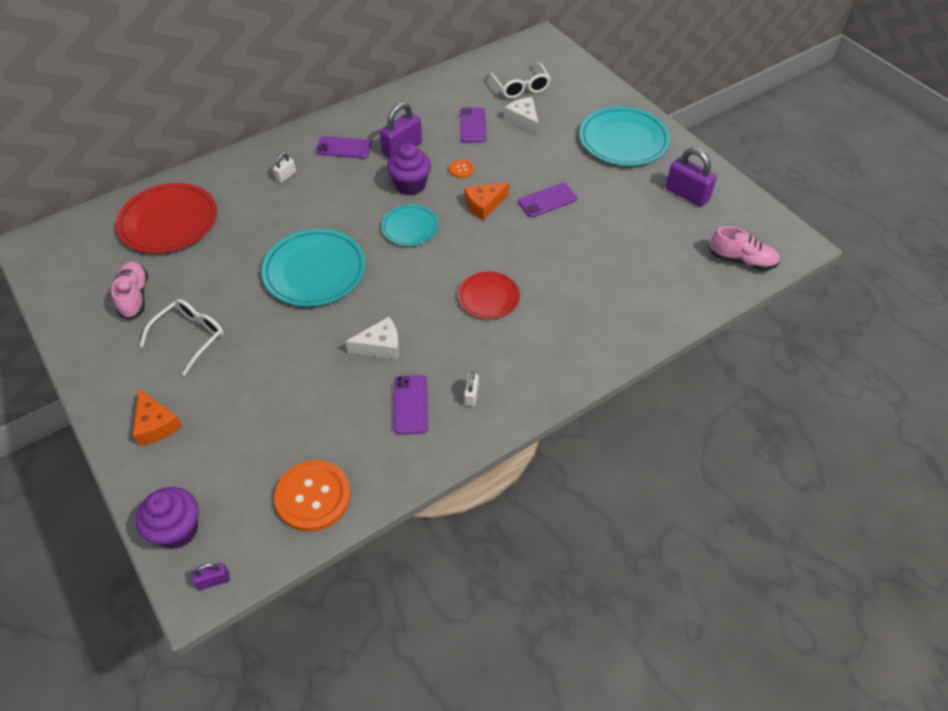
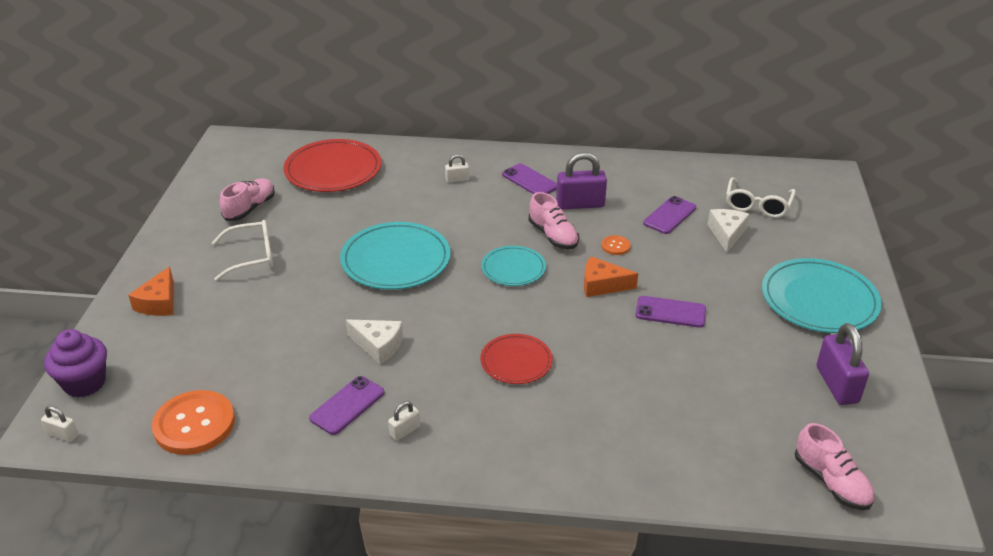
camera: 40 degrees right, 15 degrees down
(214, 580) = (63, 434): purple padlock -> white padlock
(410, 185) = (553, 236): purple cupcake -> pink shoe

